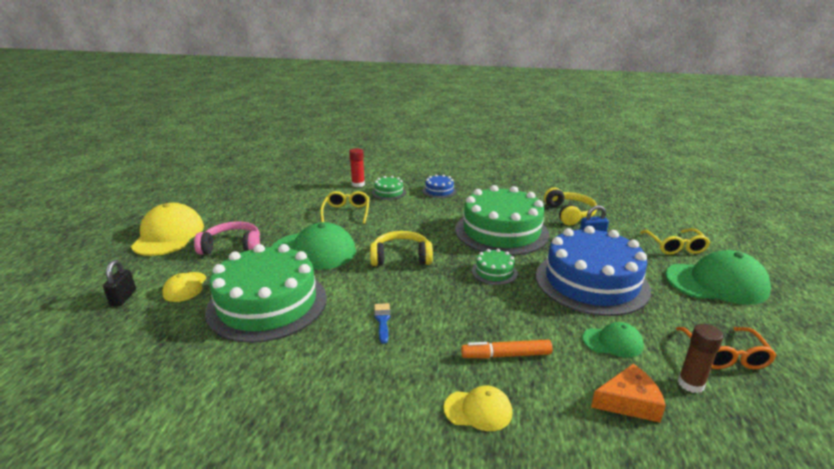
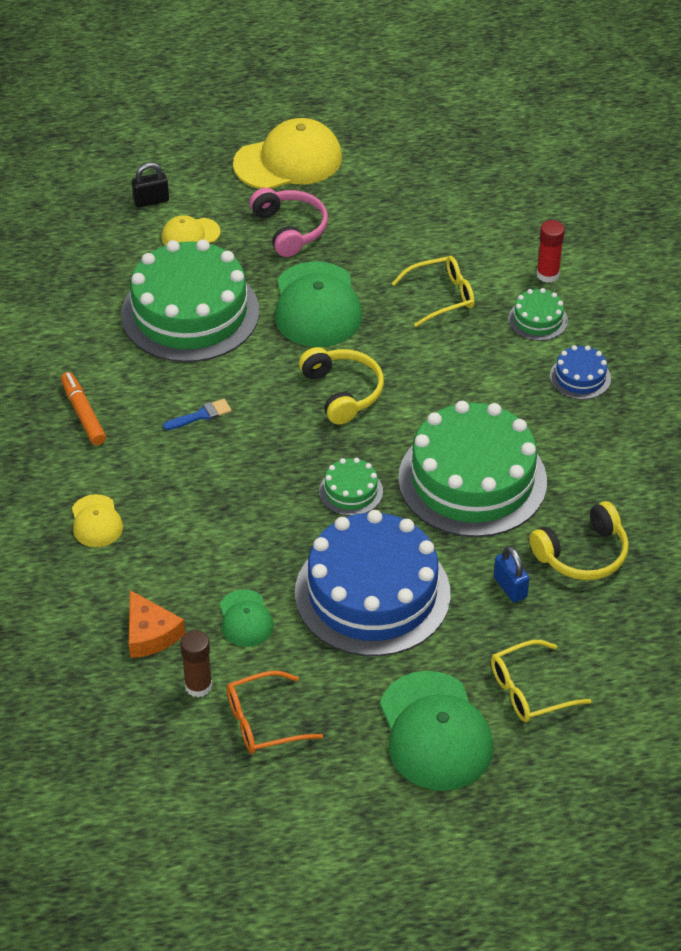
camera: 70 degrees right, 20 degrees up
(506, 355) = (184, 529): orange marker -> orange marker (83, 414)

